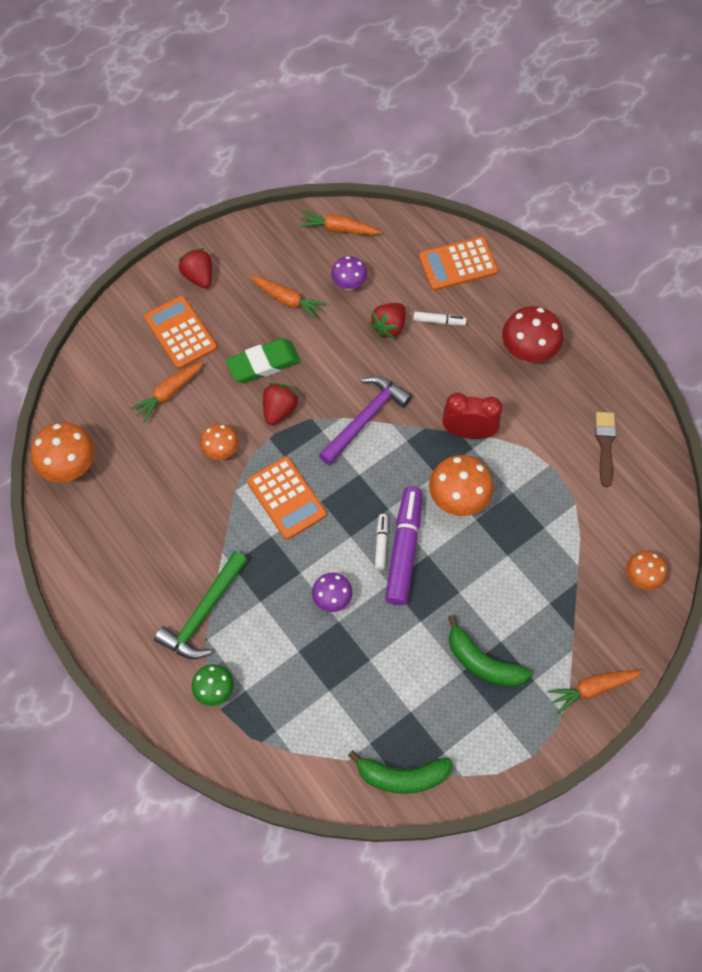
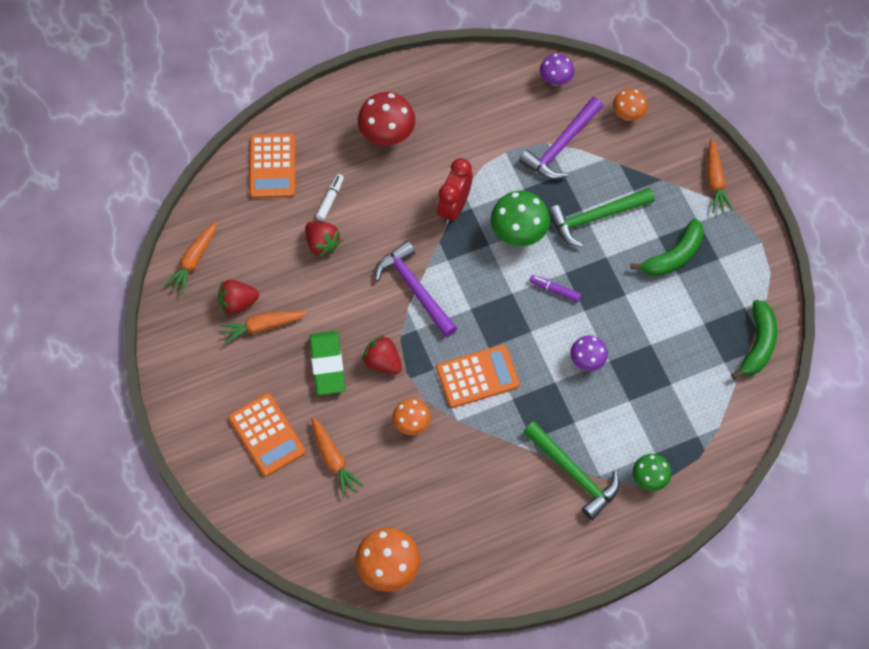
camera: 75 degrees left, 0 degrees up
(180, 333) = (267, 435): orange calculator -> orange calculator turned 105 degrees counterclockwise
(198, 276) = (205, 404): red strawberry -> red strawberry (238, 303)
(287, 300) = (262, 327): orange carrot -> orange carrot turned 150 degrees counterclockwise
(349, 284) = (262, 267): purple mushroom -> purple mushroom (555, 80)
(381, 544) = (544, 307): white marker -> none
(404, 549) = (554, 290): purple marker -> purple marker, size x0.47
(458, 499) = (518, 233): orange mushroom -> green mushroom
(502, 571) = (595, 217): none -> green hammer
(577, 517) = (561, 146): none -> purple hammer
(605, 445) = (498, 103): brown brush -> none

